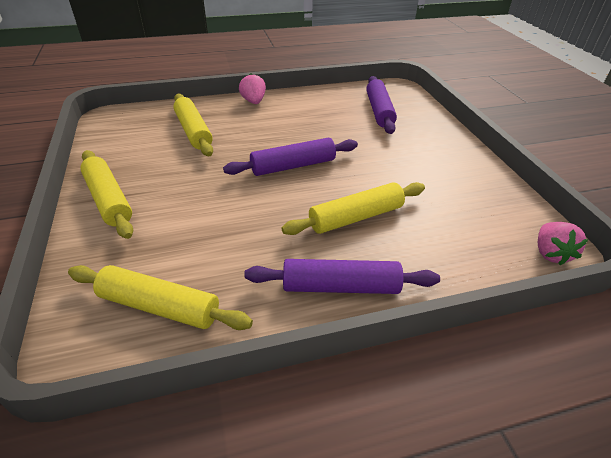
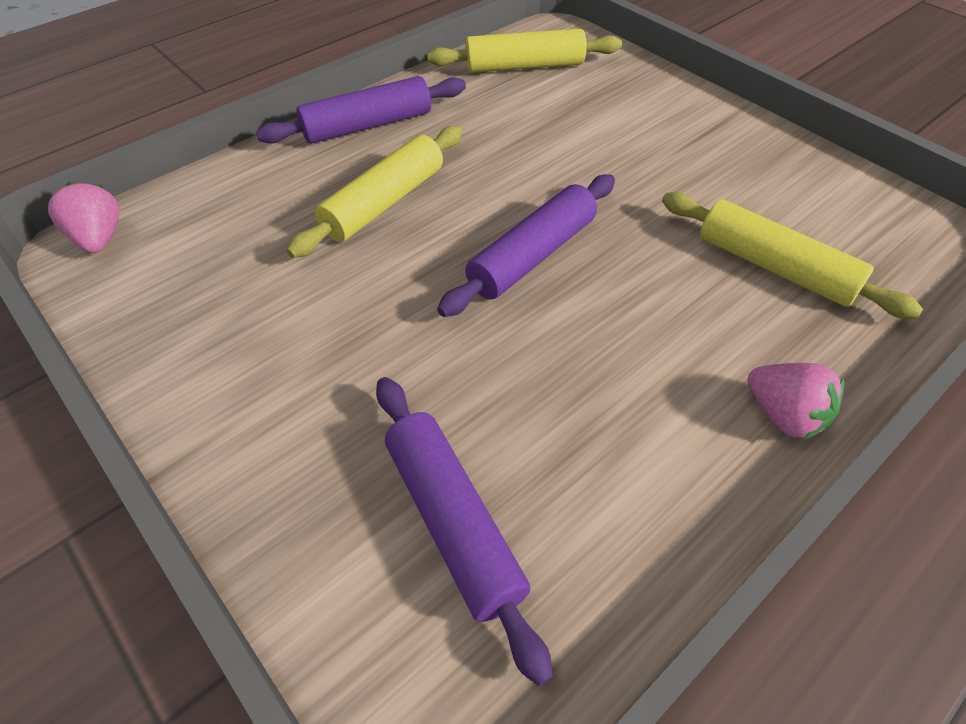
camera: 155 degrees right, 10 degrees up
(109, 199) = (709, 123): yellow rolling pin -> none

